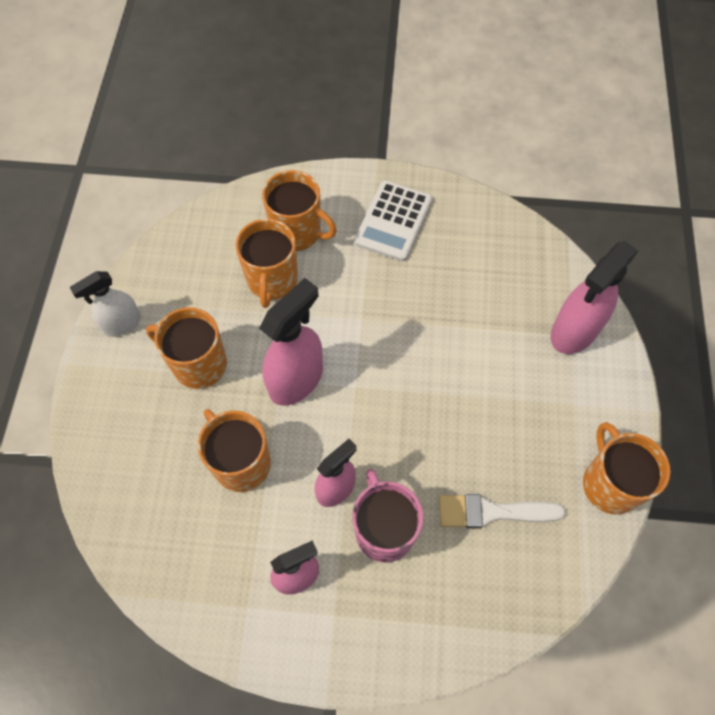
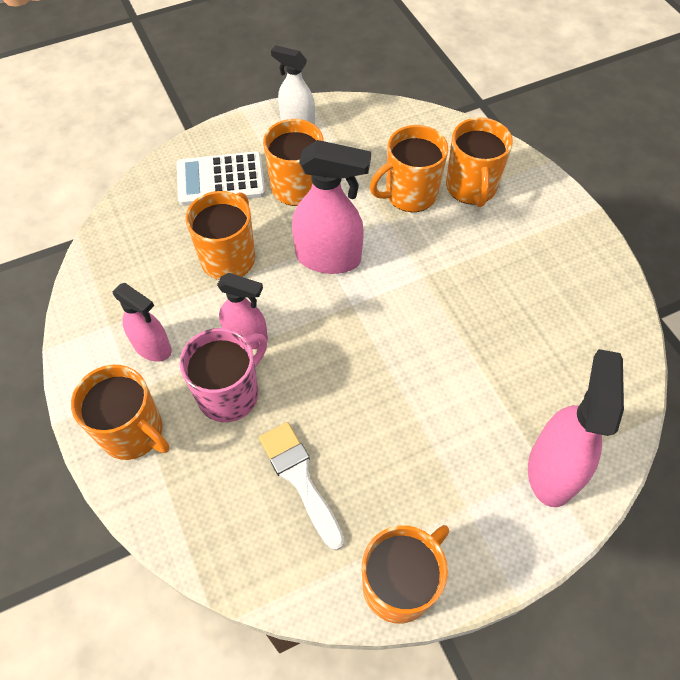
camera: 60 degrees right, 5 degrees down
(376, 632) = (133, 432): none -> orange mug
(393, 221) = (544, 251): white calculator -> white calculator (221, 179)
(574, 331) = (552, 469): pink spray bottle -> pink spray bottle turned 90 degrees clockwise

